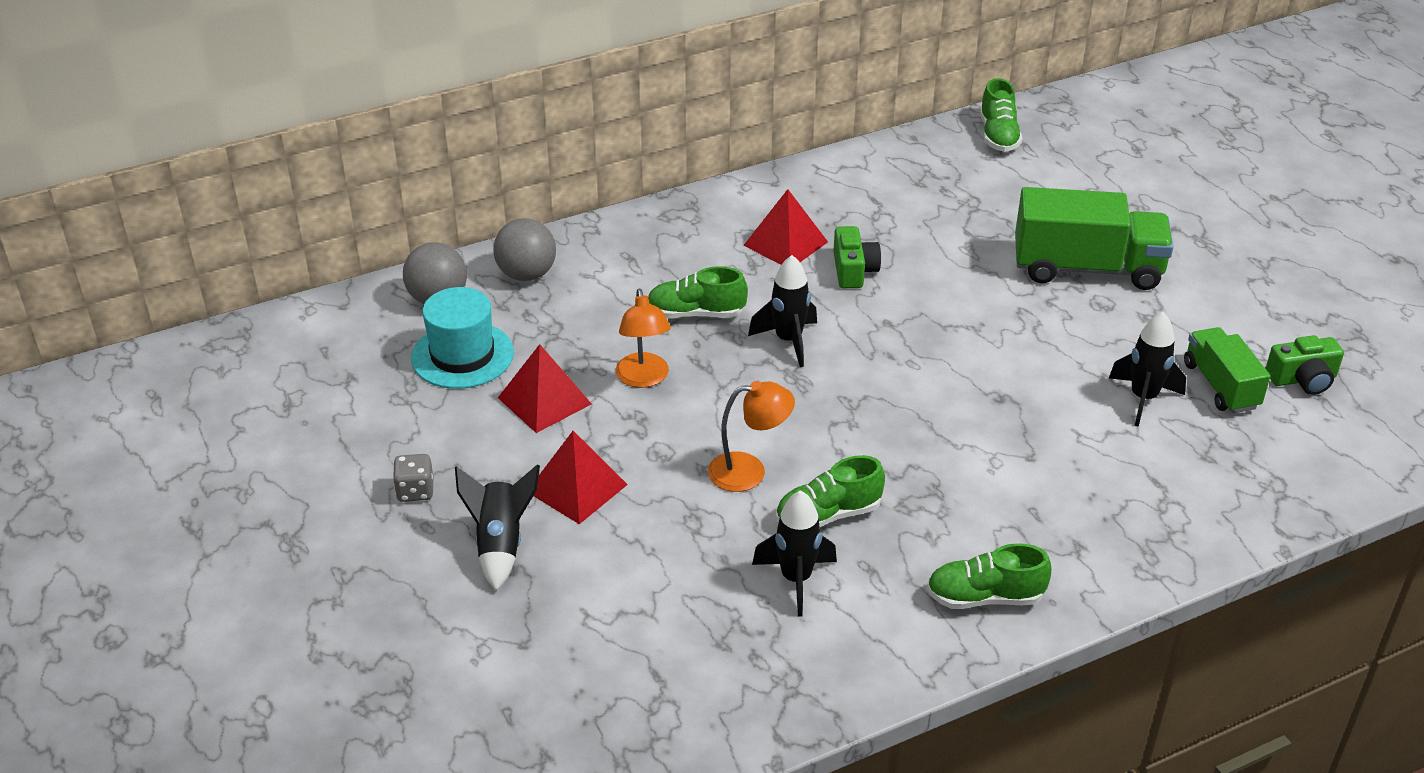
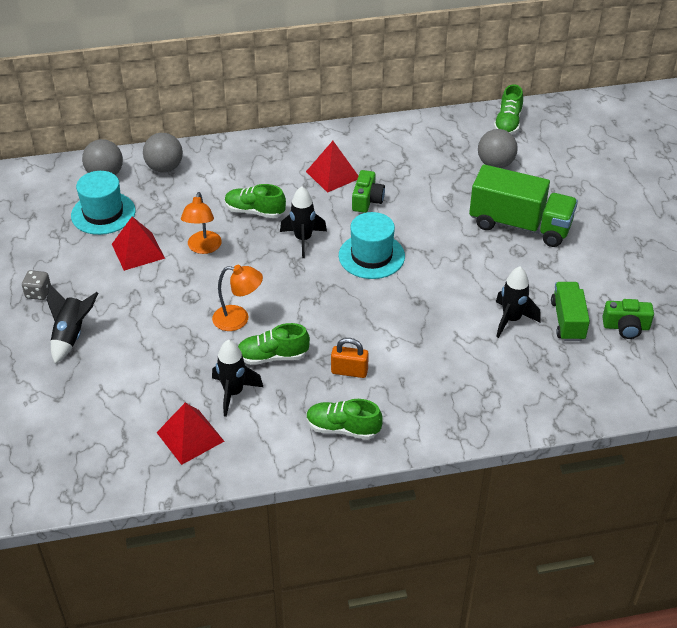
camera: 15 degrees right, 5 degrees up
(577, 488) = (131, 309): red pyramid -> red pyramid (190, 436)
(900, 346) = (371, 256): none -> turquoise hat
(952, 514) = (349, 371): none -> orange padlock
(1009, 192) = (495, 164): none -> grey ball

